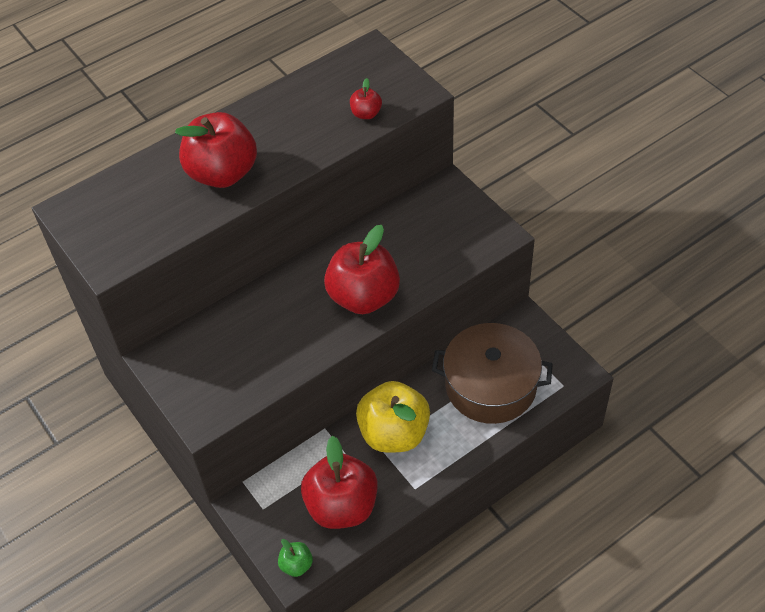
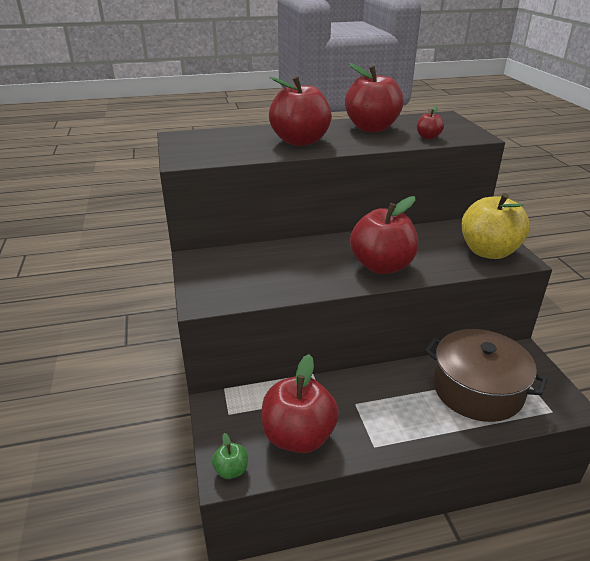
camera: 20 degrees right, 20 degrees down
(293, 112) = (371, 128): none -> red apple
(394, 433) = (372, 396): yellow apple -> yellow apple (488, 251)

